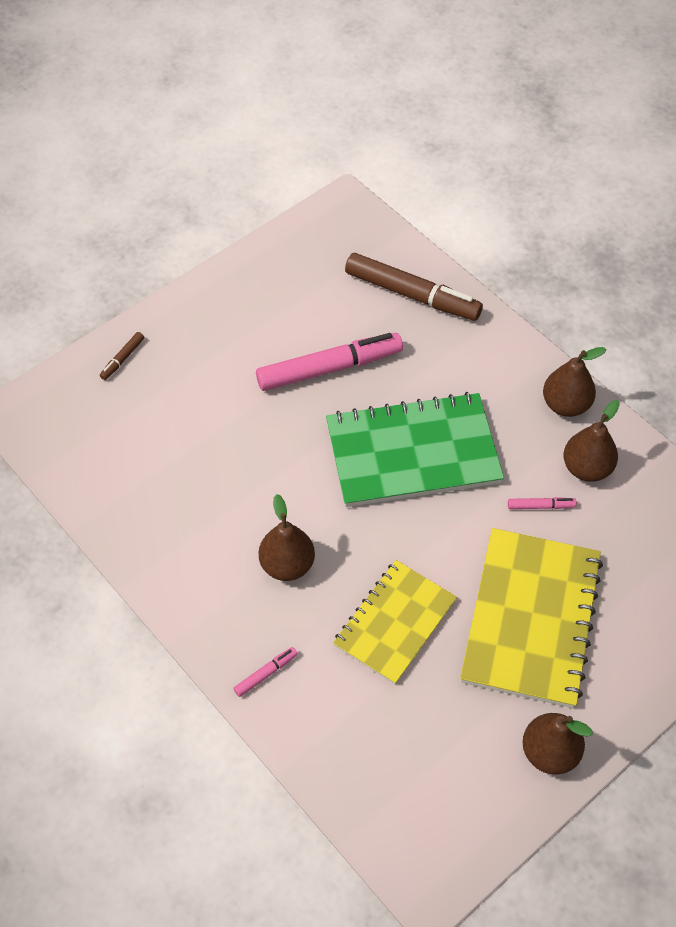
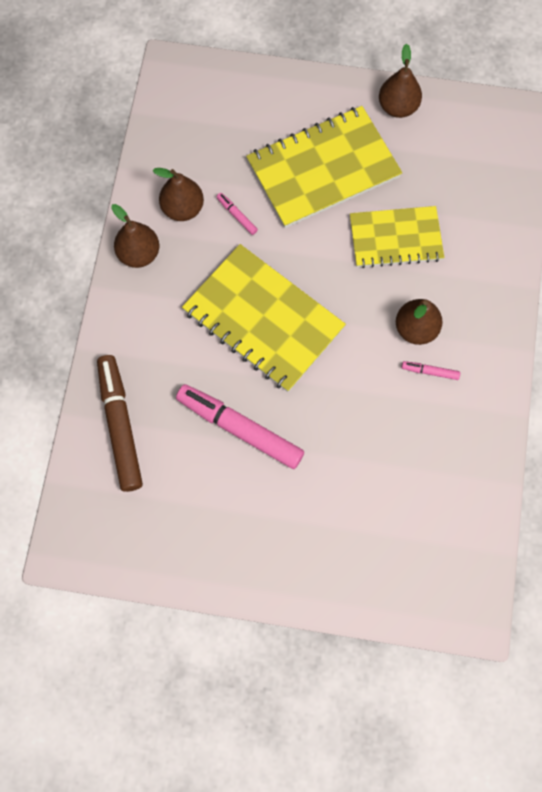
camera: 130 degrees left, 15 degrees up
(122, 359) = (361, 586): brown marker -> none
(266, 674) = (495, 282): pink marker -> pink marker (430, 372)
(413, 453) = (263, 319): green notebook -> yellow notebook

